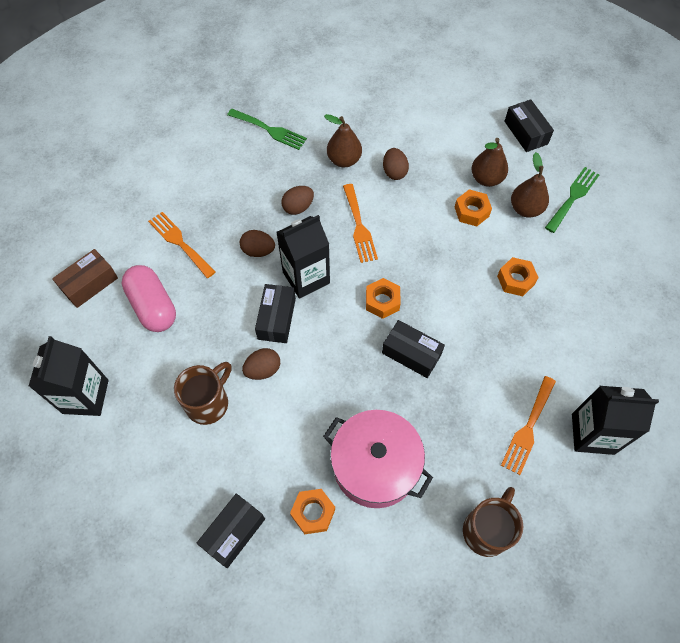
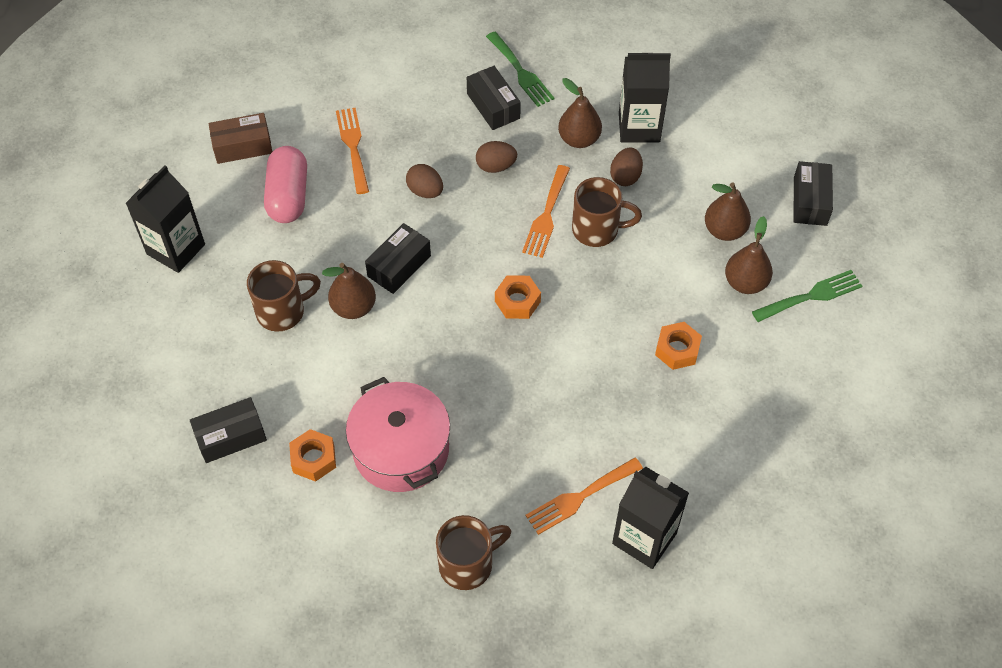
camera: 30 degrees right, 5 degrees down
(263, 370) = (353, 307): brown egg -> brown pear
(306, 277) = (455, 240): black carton -> black carton (639, 127)
(401, 220) = (597, 230): none -> brown mug
(411, 354) = (511, 366): black box -> black box (493, 106)
(471, 211) = (681, 257): orange nut -> none

